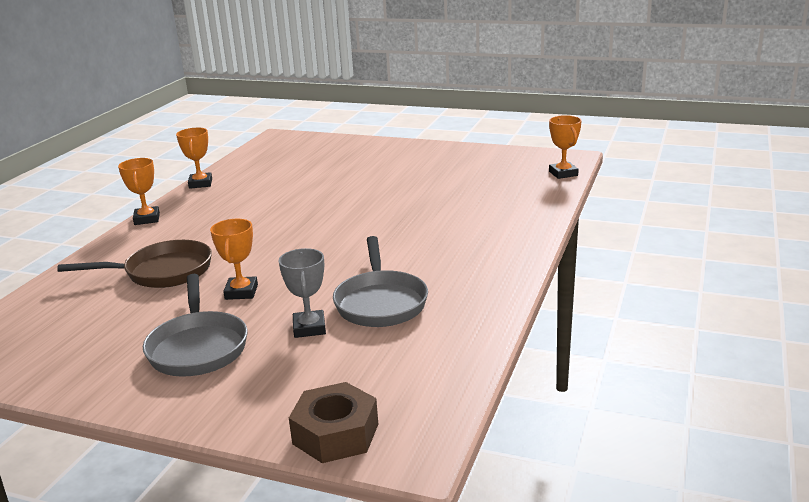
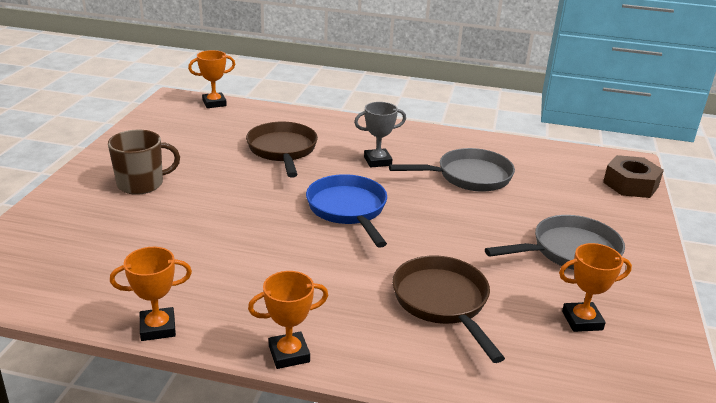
camera: 100 degrees left, 5 degrees up
(241, 292) = (471, 243): orange trophy -> orange trophy (582, 320)
(309, 328) = (518, 203): grey trophy -> grey trophy (377, 161)
(324, 237) = (348, 210): none -> blue pan
(389, 163) = (142, 184): none -> brown mug
(450, 207) = (282, 150): none -> brown pan

